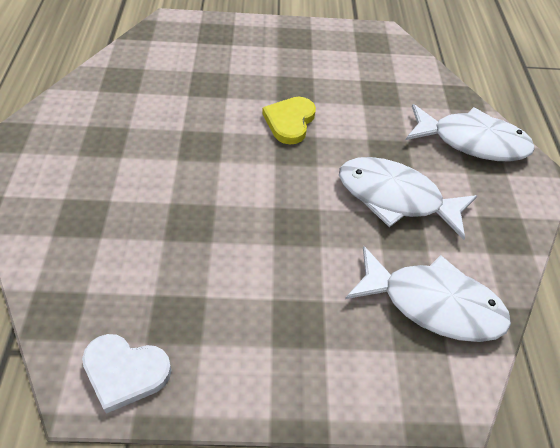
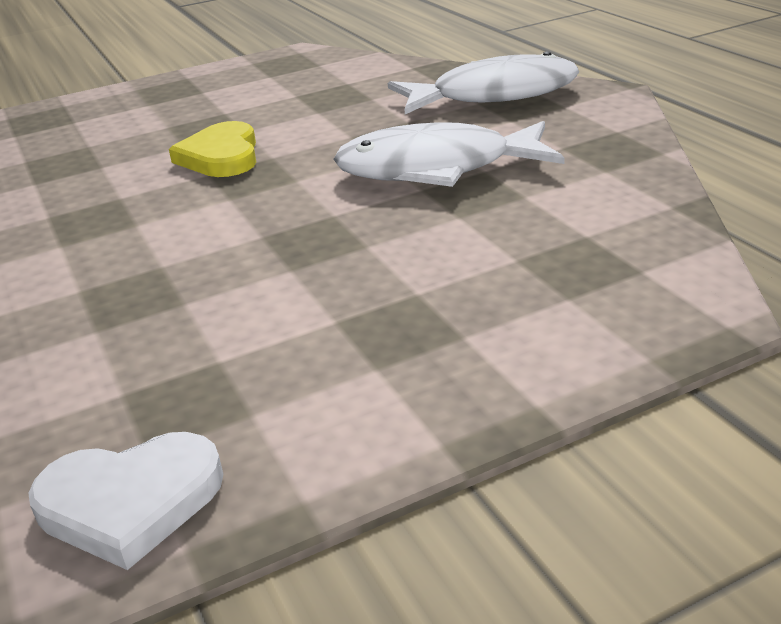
camera: 20 degrees left, 20 degrees down
(433, 303) = (578, 236): white fish -> none

